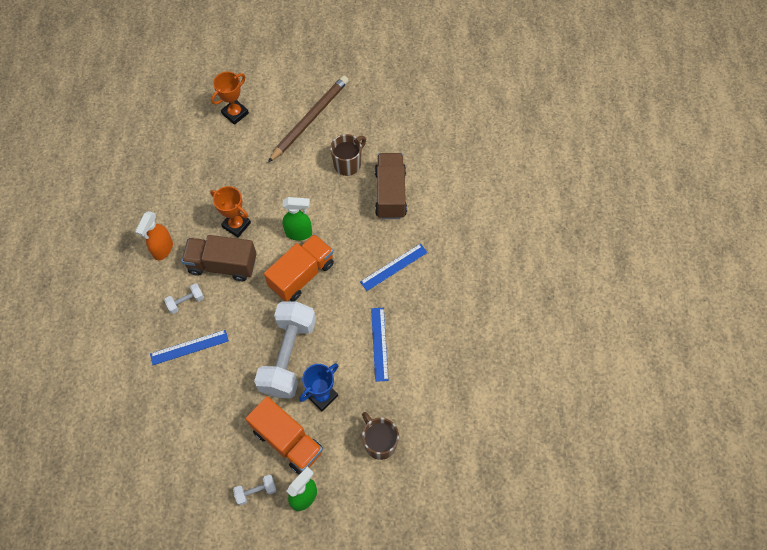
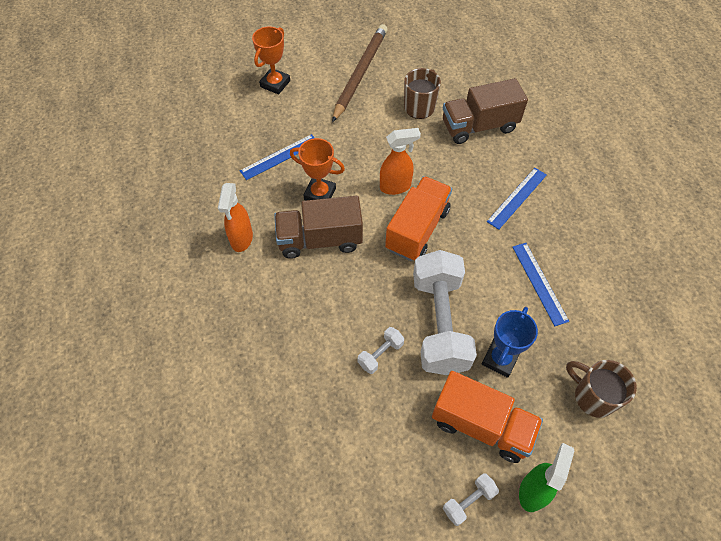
camera: 15 degrees left, 5 degrees down
(186, 302) = (291, 291): white dumbbell -> white dumbbell (380, 354)
(189, 347) = (314, 343): blue ruler -> blue ruler (279, 157)
(299, 233) = (396, 187): green spray bottle -> orange spray bottle
(390, 194) = (479, 126): brown truck -> brown truck turned 90 degrees counterclockwise

